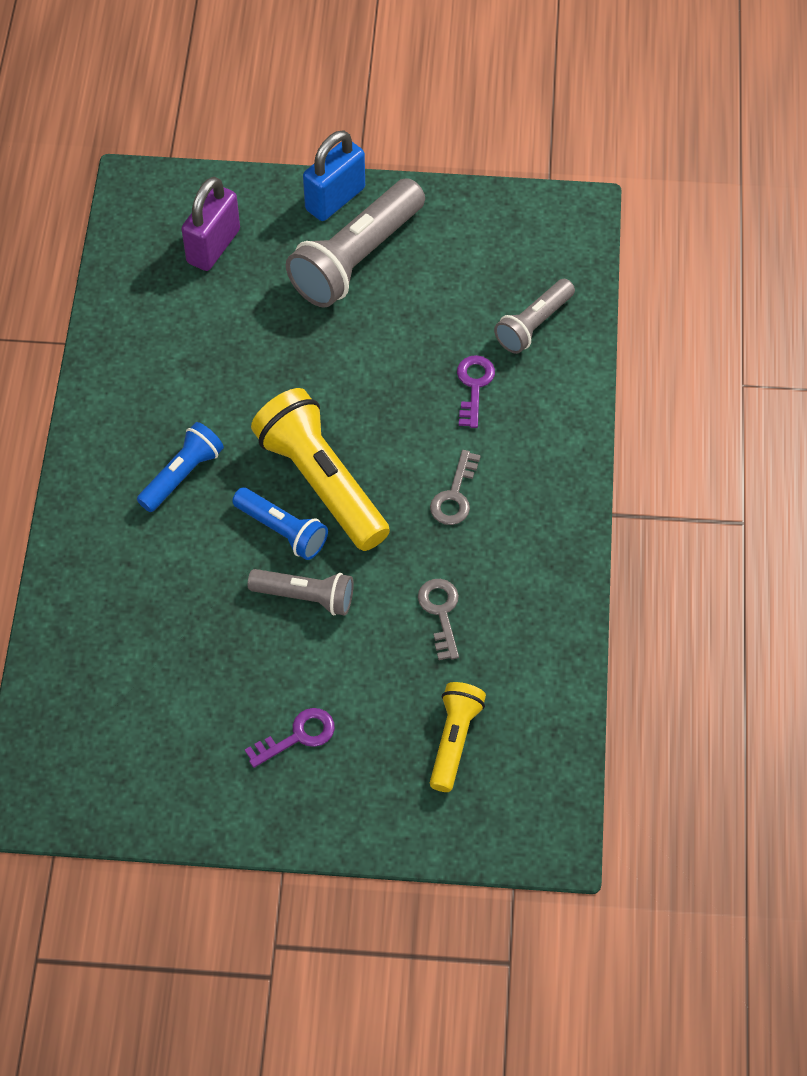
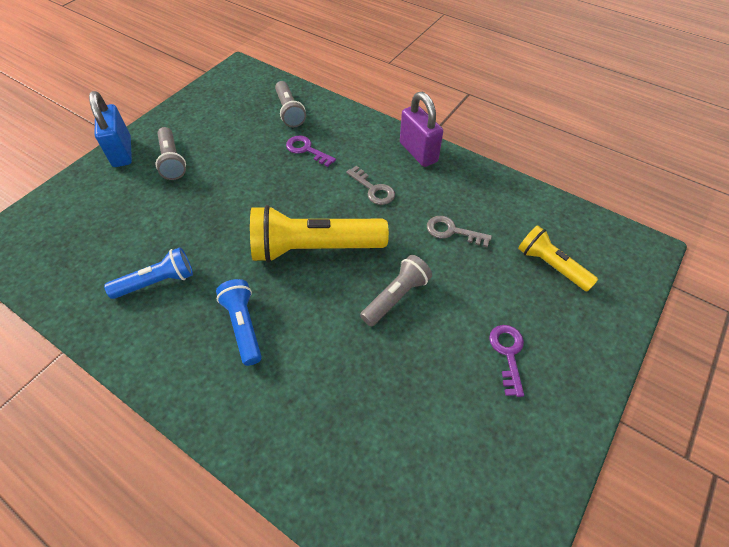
camera: 60 degrees left, 5 degrees down
(213, 246) = (86, 224): purple padlock -> purple padlock (418, 152)
(282, 531) = (335, 286): blue flashlight -> blue flashlight (157, 282)
(356, 258) = (172, 161): grey flashlight -> grey flashlight, size x0.57

